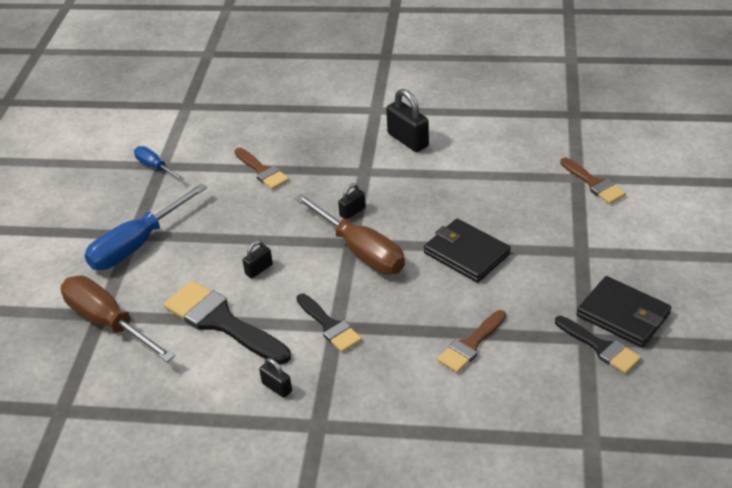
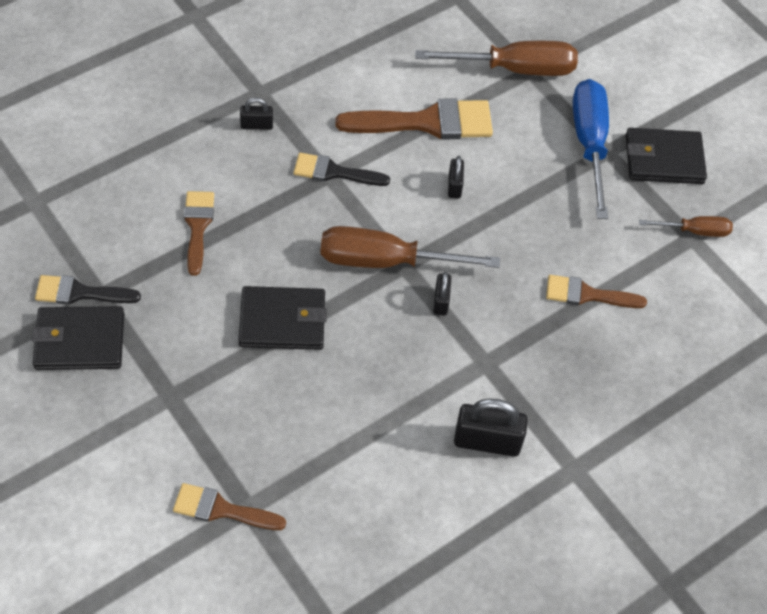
camera: 130 degrees right, 15 degrees up
(109, 210) = (663, 159): none -> black wallet
(155, 167) = (695, 231): blue screwdriver -> brown screwdriver
(221, 322) = (426, 122): black brush -> brown brush
(277, 387) = (320, 100): black padlock -> black padlock (257, 125)

